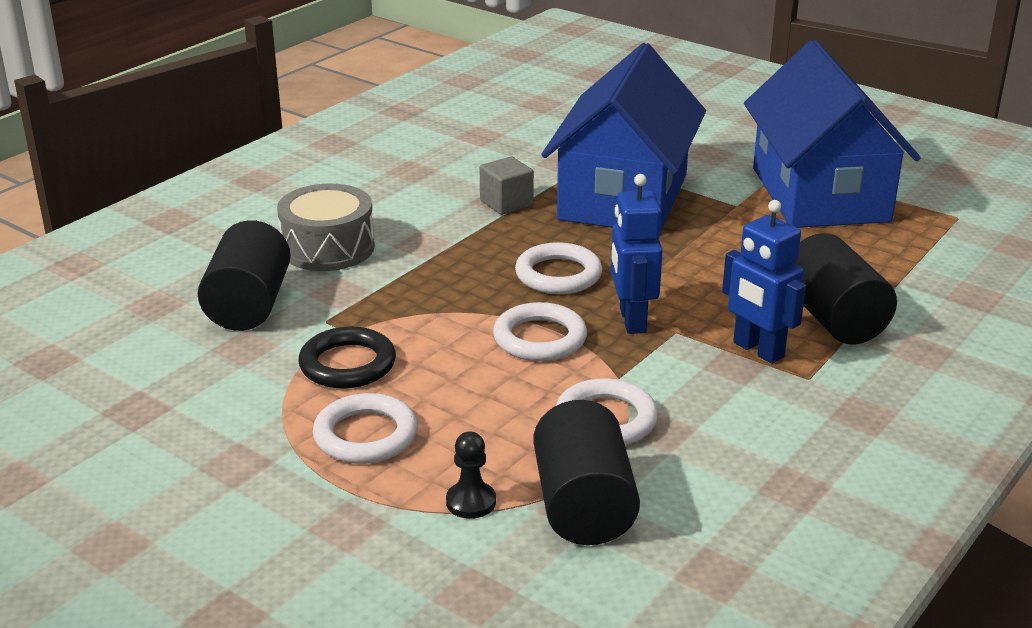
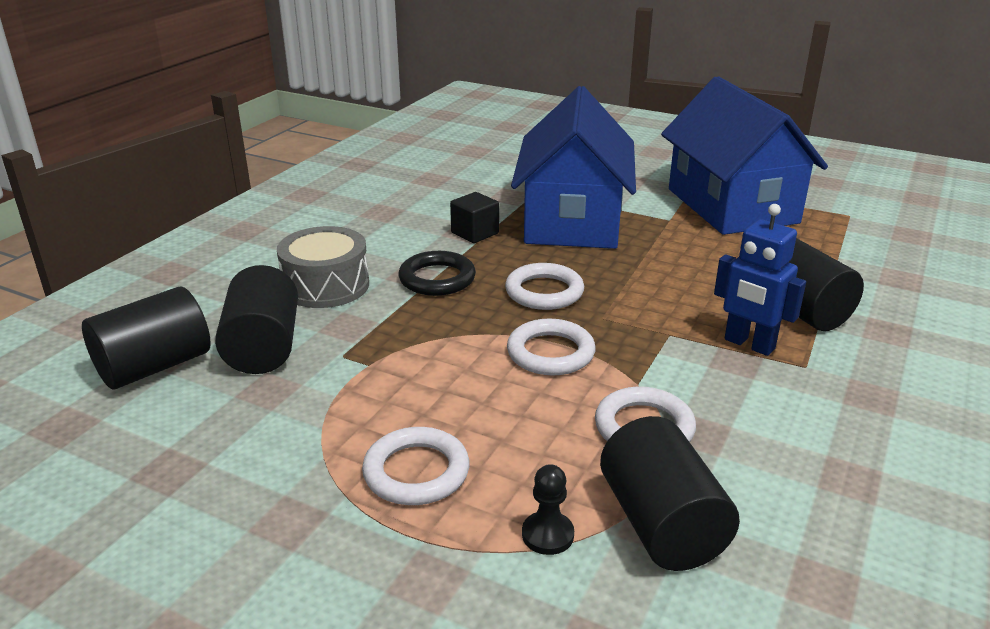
camera: 10 degrees left, 0 degrees up
(139, 314) = (154, 366): none -> black cylinder
(347, 364) = (376, 397): black ring -> black ring (437, 279)
(506, 203) = (475, 233): grey cube -> black cube
(631, 320) = (626, 327): blue robot -> none

